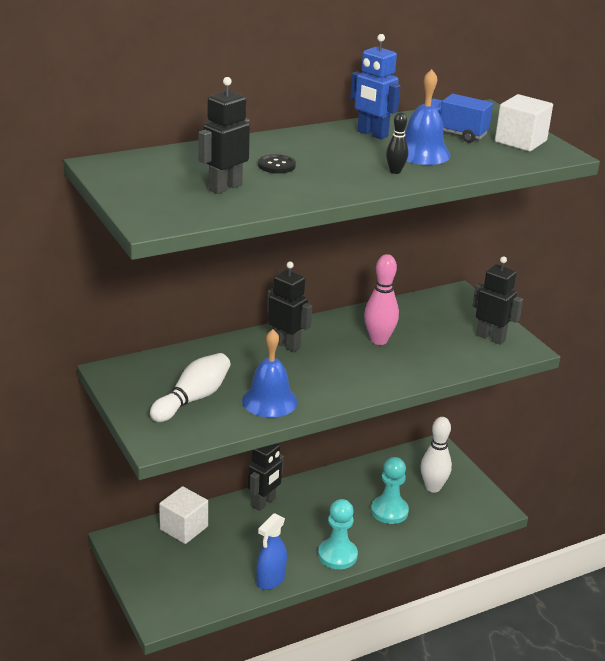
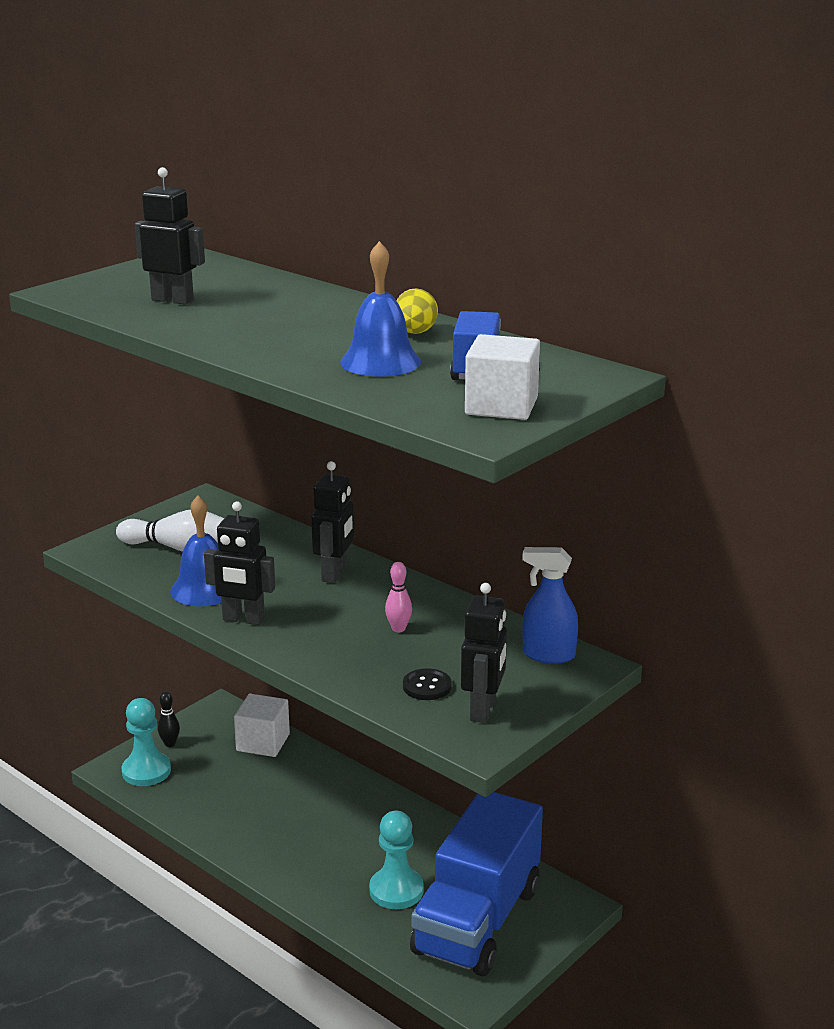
camera: 70 degrees right, 5 degrees down
(264, 503) = (344, 785): black robot -> black robot (243, 619)
(270, 580) = (209, 825): blue spray bottle -> blue spray bottle (548, 655)
(276, 165) = (257, 309): black button -> black button (427, 686)
(337, 555) = (281, 866): turquoise pawn -> turquoise pawn (146, 771)
(372, 134) = (415, 333): blue robot -> yellow egg
(379, 340) = (398, 629): pink bowling pin -> pink bowling pin, size x0.55
(395, 171) = (300, 357): black bowling pin -> black bowling pin (170, 744)
(433, 487) = (477, 920): white bowling pin -> blue truck

